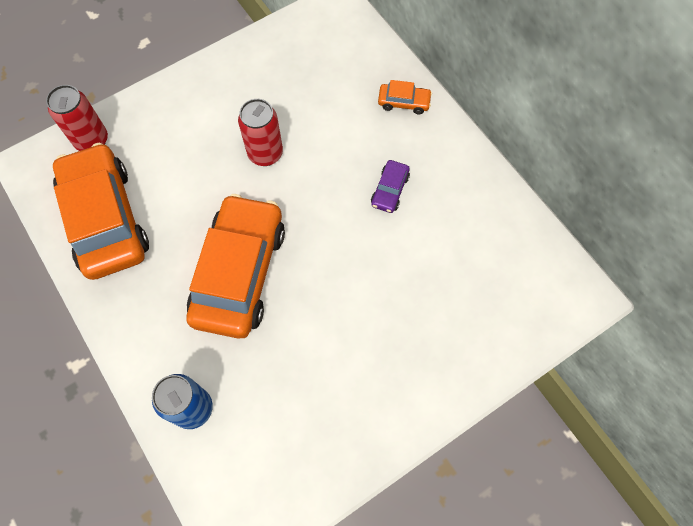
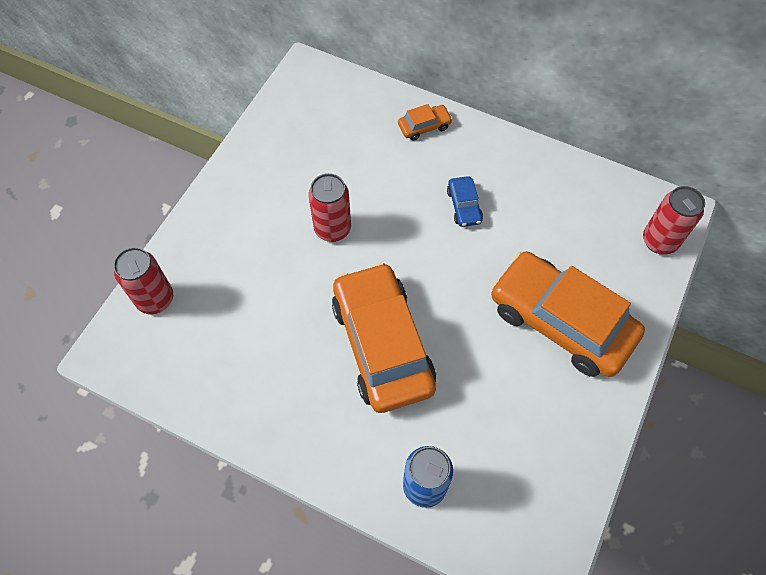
camera: 30 degrees left, 5 degrees down
(105, 219) = (221, 364): orange car -> orange car (560, 321)
(390, 190) = (464, 206): purple car -> blue car
(547, 314) = (659, 241): none -> red can

